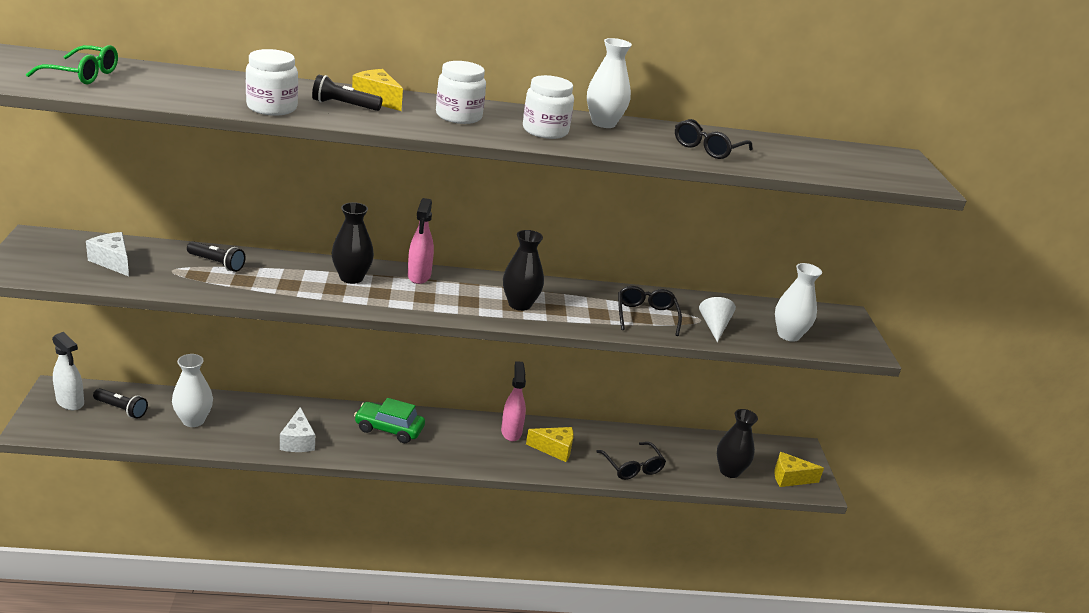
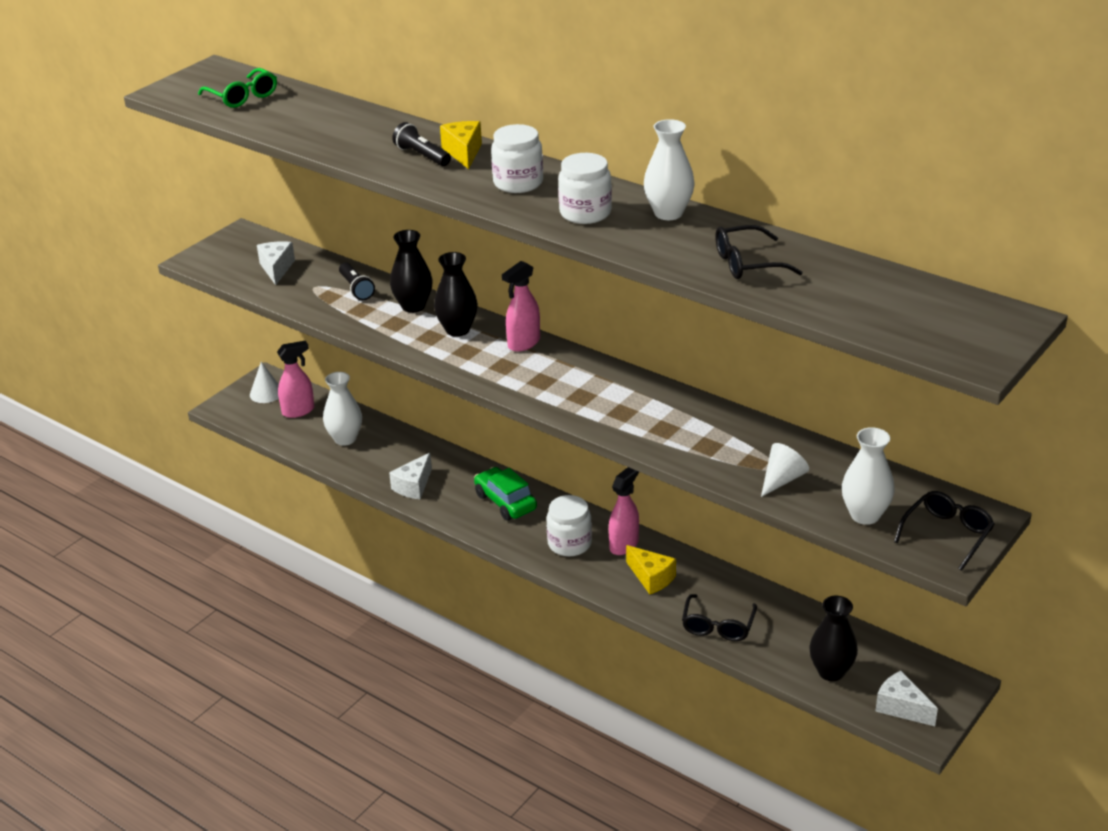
camera: 45 degrees right, 5 degrees up
(70, 402) = (266, 393): white spray bottle -> white cone
(121, 409) = (298, 411): black flashlight -> pink spray bottle
(272, 107) = (353, 150): white jar -> white jar (569, 544)
(519, 304) = (590, 397): black vase -> black vase (413, 306)
(646, 316) = (715, 446): black glasses -> black glasses (947, 534)
(790, 478) = (901, 707): yellow cheese -> white cheese

